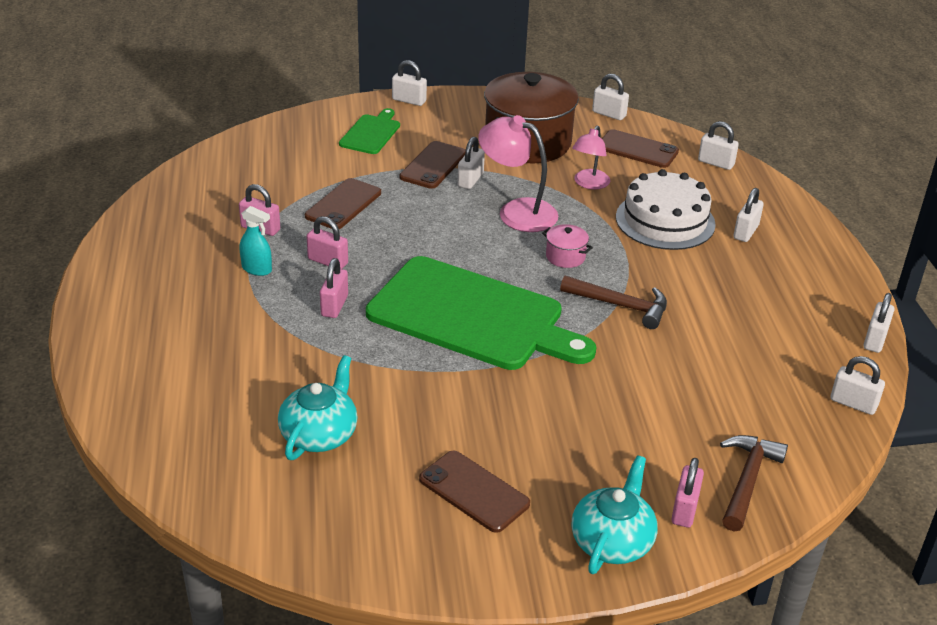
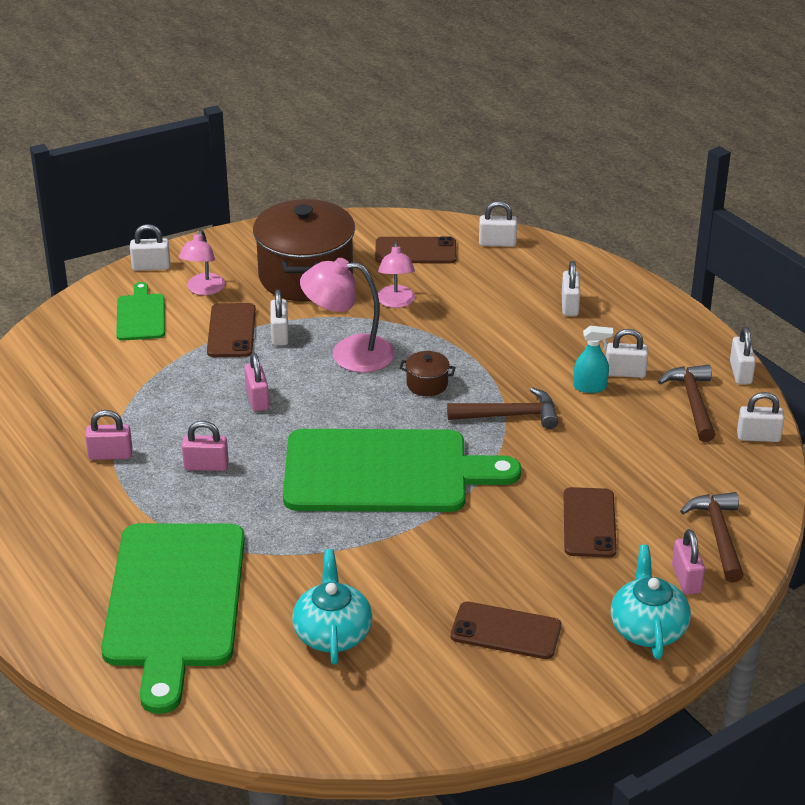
camera: 25 degrees left, 0 degrees up
(212, 360) = (174, 602): none -> green cutting board
(257, 269) = (142, 498): turquoise spray bottle -> turquoise spray bottle (590, 387)
(334, 306) = (248, 508): pink padlock -> pink padlock (257, 399)
(343, 204) = (174, 402): brown phone -> brown phone (589, 523)
(436, 128) = (203, 289): none -> pink lamp
(565, 257) = (427, 384): pink pot -> brown pot
(609, 114) = (362, 221): white padlock -> white padlock (625, 373)
(665, 220) = (491, 317): white cake -> none
(807, 351) = (693, 402): none -> brown hammer

